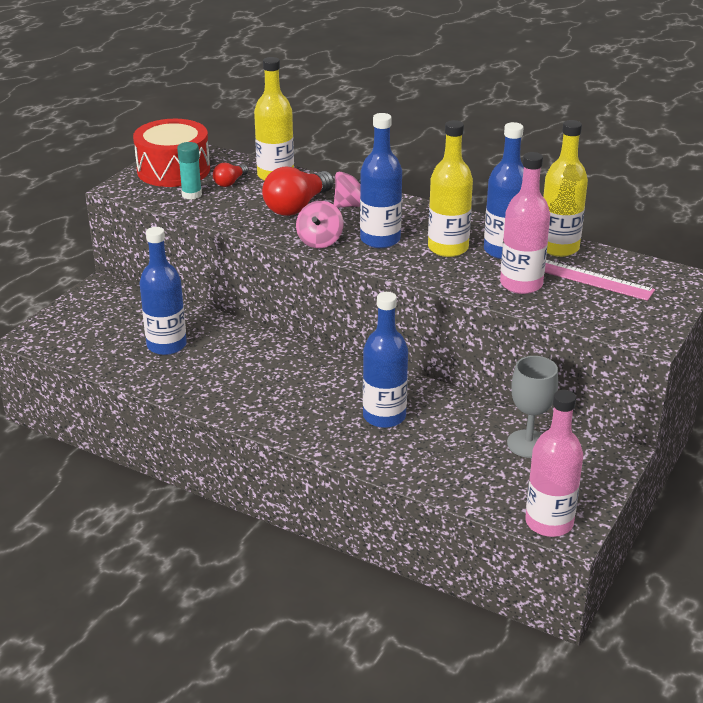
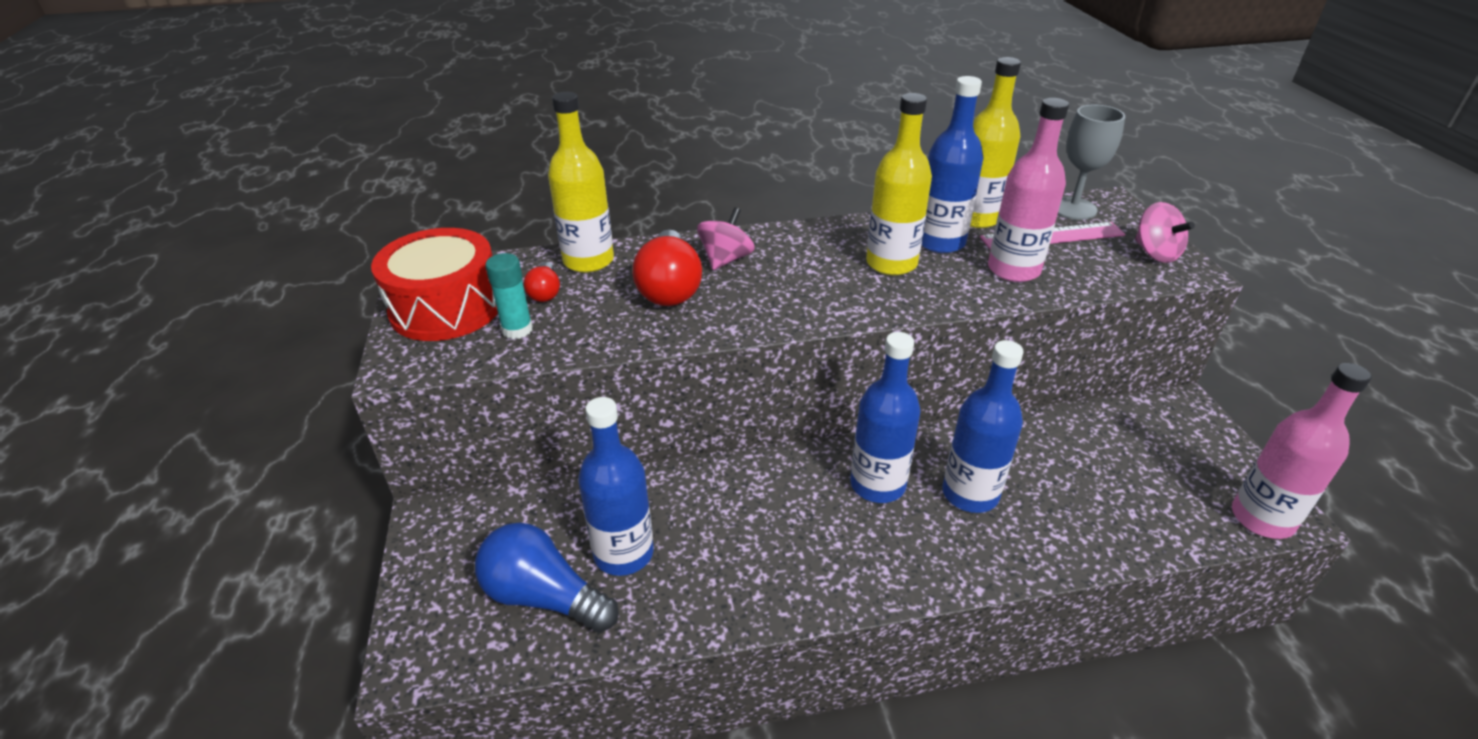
camera: 40 degrees left, 5 degrees up
(111, 343) = (544, 596): none -> blue light bulb
(320, 241) = (758, 317): pink spinning top -> pink spinning top (1155, 253)
(380, 239) = (815, 285): blue bottle -> blue bottle (877, 484)
(528, 444) = (1118, 441): grey goblet -> grey goblet (1073, 208)

